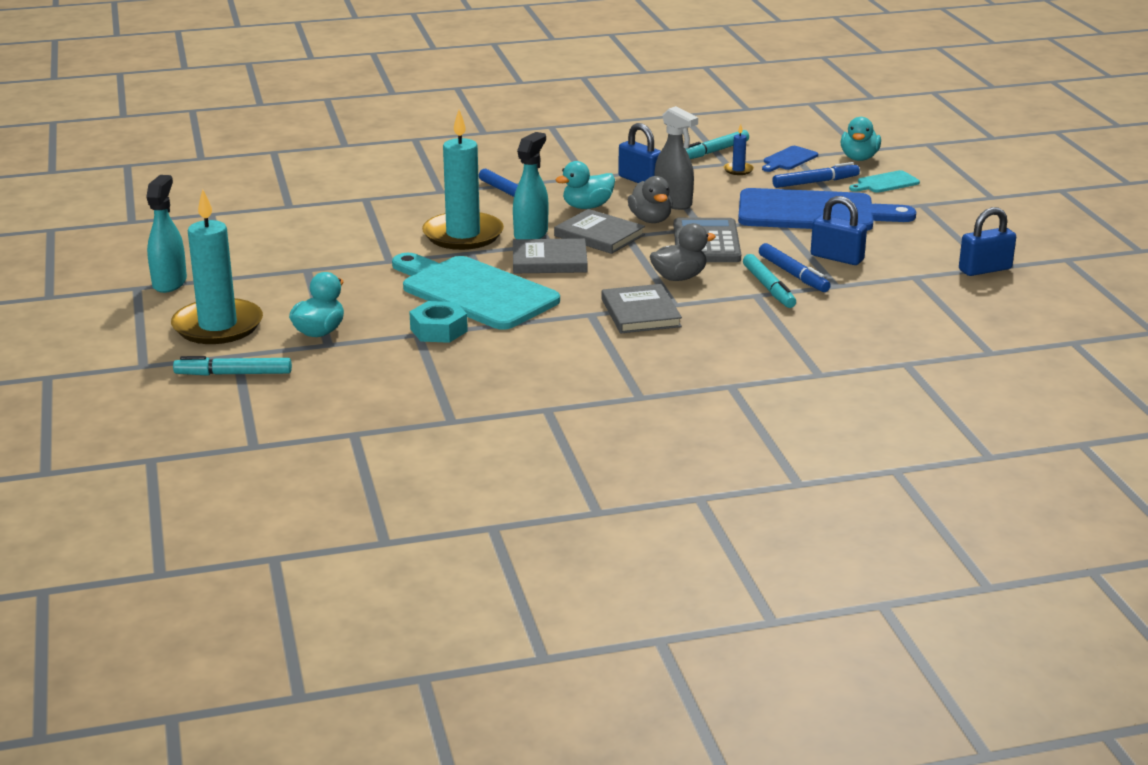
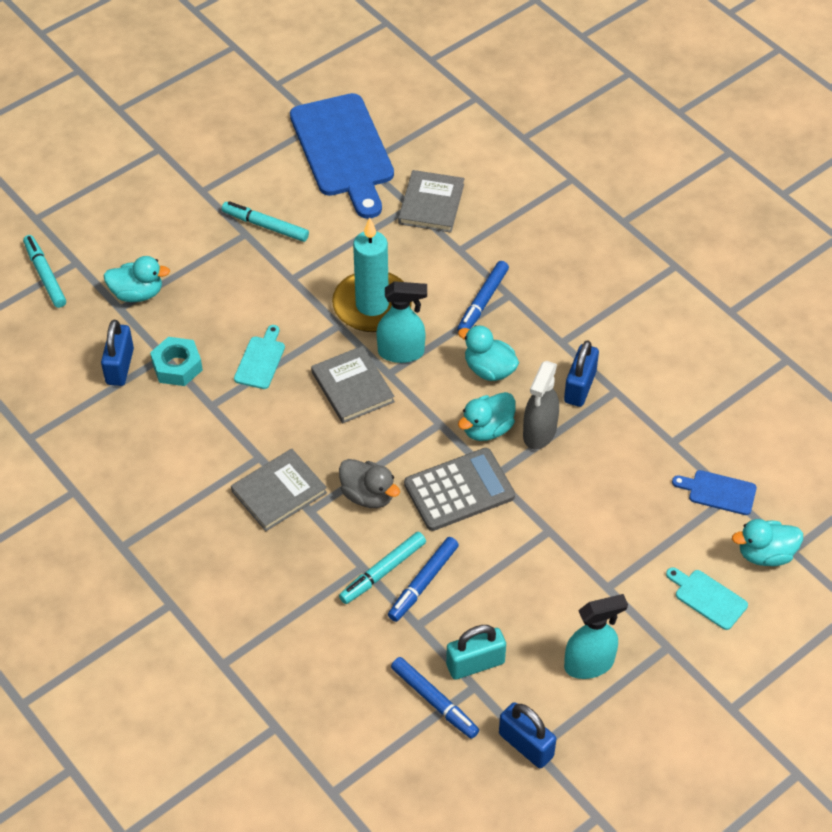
camera: 65 degrees right, 25 degrees up
(169, 283) = (177, 164): turquoise spray bottle -> turquoise spray bottle (589, 664)
(218, 326) = (117, 228): turquoise candle -> none
(474, 292) = (260, 360): turquoise cutting board -> turquoise cutting board, size x0.44
(599, 235) = (428, 403): grey book -> grey book (431, 204)
(651, 220) = (487, 429): grey duck -> turquoise duck
(714, 152) = (697, 421): turquoise marker -> turquoise marker (265, 226)
(738, 170) = (659, 458): blue candle -> none
(813, 212) = (586, 555): blue cutting board -> blue cutting board (343, 150)
(815, 182) = (669, 534): blue marker -> blue marker (434, 701)
(837, 258) = (483, 607): blue padlock -> blue padlock (120, 366)
(892, 272) = (475, 664): none -> turquoise padlock

